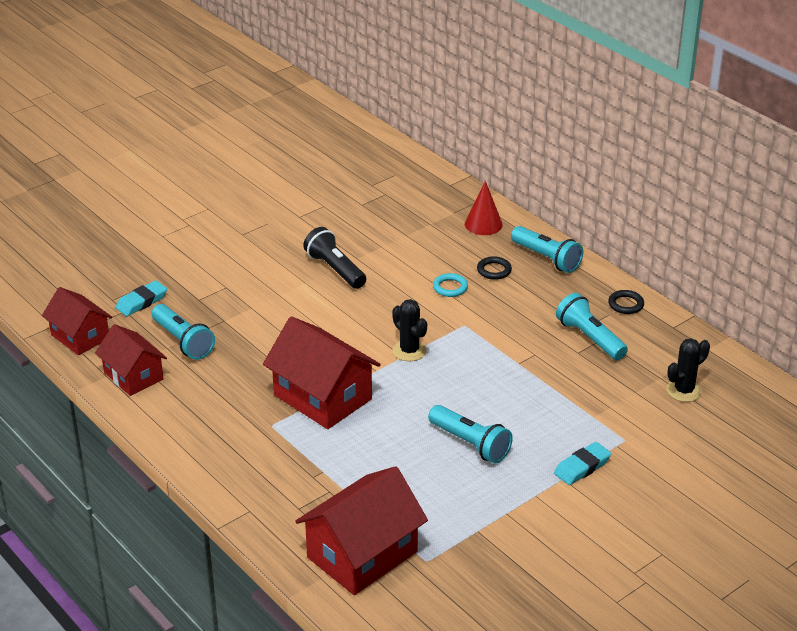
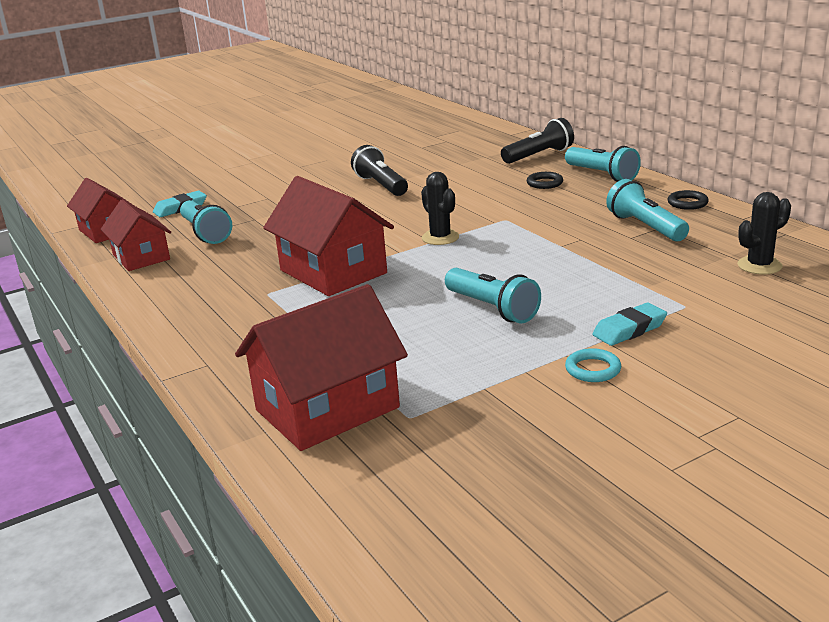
camera: 10 degrees right, 10 degrees down
(450, 287) = (496, 195): turquoise ring -> turquoise ring (593, 369)
(483, 224) = (539, 155): red cone -> black flashlight

